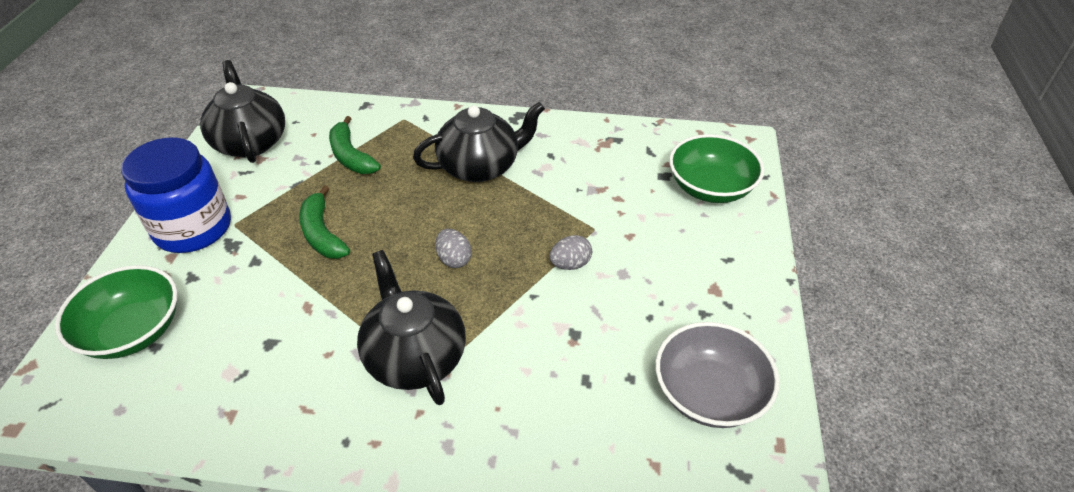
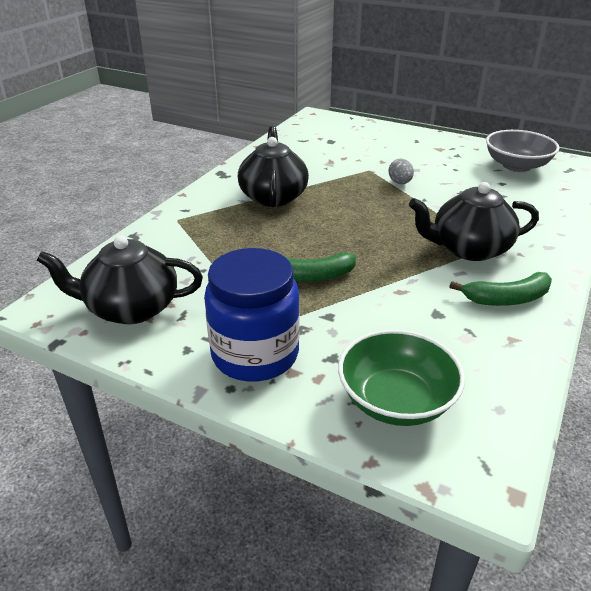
camera: 70 degrees left, 10 degrees down
(351, 156) = (210, 251): green banana -> green banana (506, 299)
(454, 259) = (375, 221): grey egg -> none
(710, 187) = (351, 132): green bowl -> none

